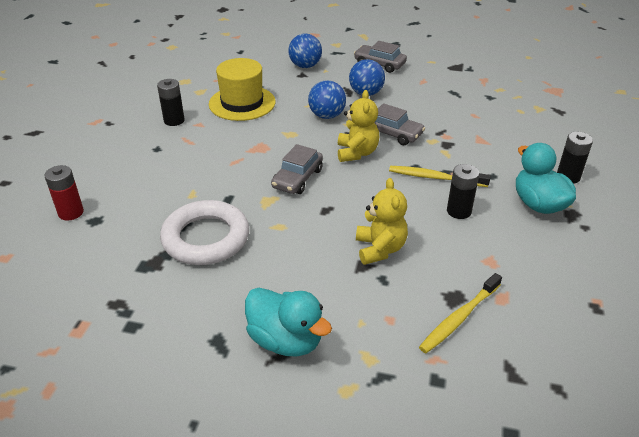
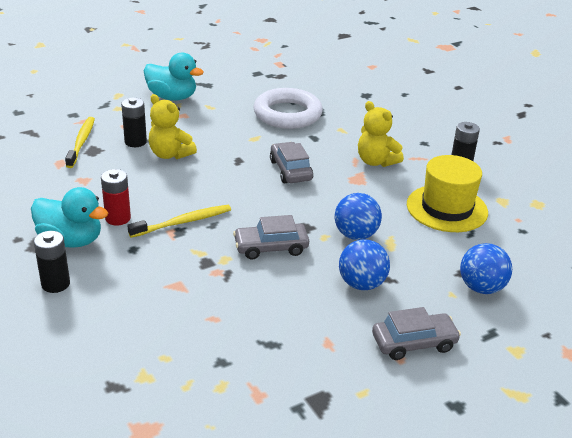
camera: 135 degrees right, 5 degrees down
(71, 212) = (387, 92): red battery -> red battery (118, 218)
(286, 340) = (172, 97): turquoise duck -> turquoise duck turned 150 degrees counterclockwise
(356, 153) = (276, 212): yellow teddy bear -> yellow teddy bear (376, 161)
(459, 211) = (137, 203): black battery -> black battery (135, 142)

